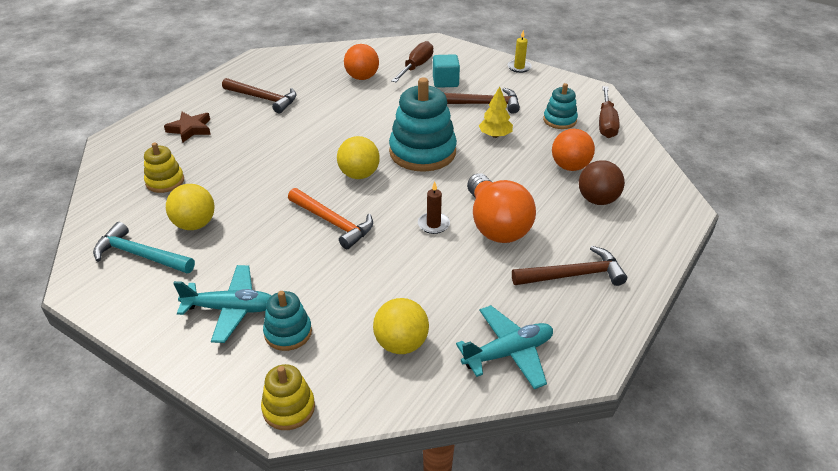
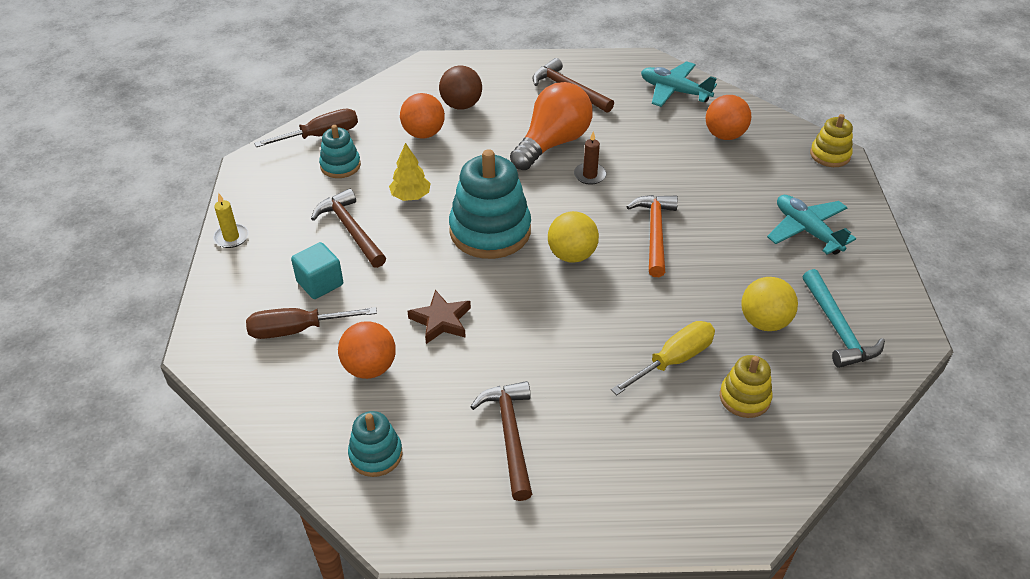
camera: 125 degrees left, 5 degrees up
(190, 129) = (643, 458): brown star -> brown star (441, 320)
(226, 170) = (673, 360): none -> yellow screwdriver
(288, 333) = (784, 189): turquoise stacking toy -> turquoise stacking toy (376, 454)
(401, 344) = (724, 135): yellow ball -> orange ball

